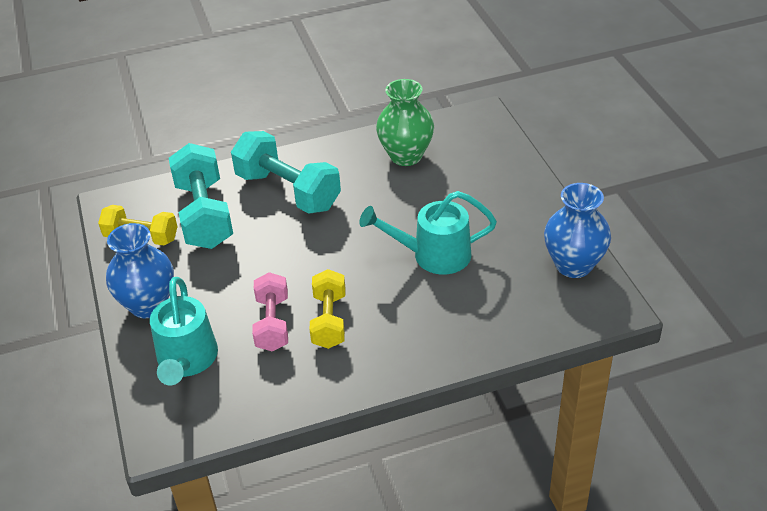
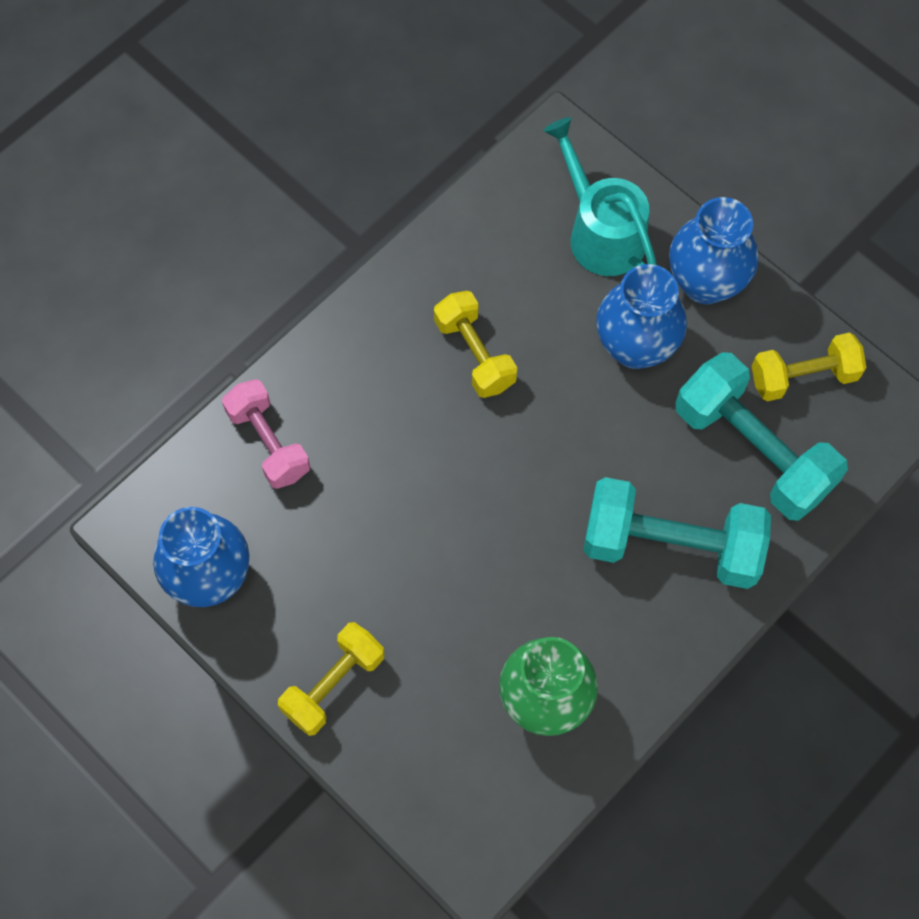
camera: 150 degrees right, 25 degrees up
(224, 287) = (635, 346): none -> blue vase
(272, 323) = (539, 321): pink dumbbell -> pink dumbbell (268, 443)
(432, 255) = (403, 513): turquoise watering can -> none
(520, 196) = (333, 684): none -> yellow dumbbell

